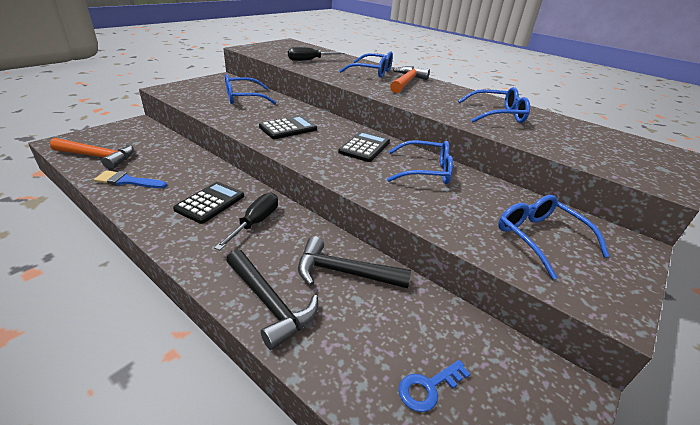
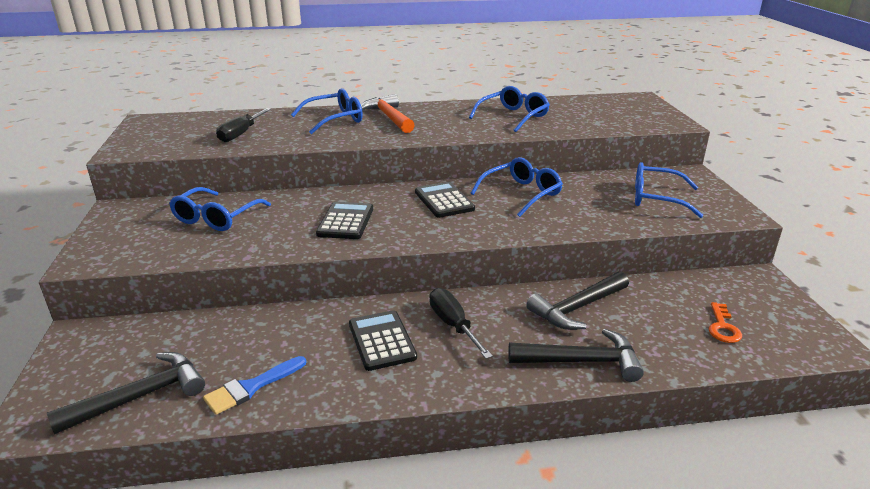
camera: 45 degrees left, 5 degrees down
(98, 157) = (141, 396): orange hammer -> black hammer
(428, 387) = (722, 327): blue key -> orange key

